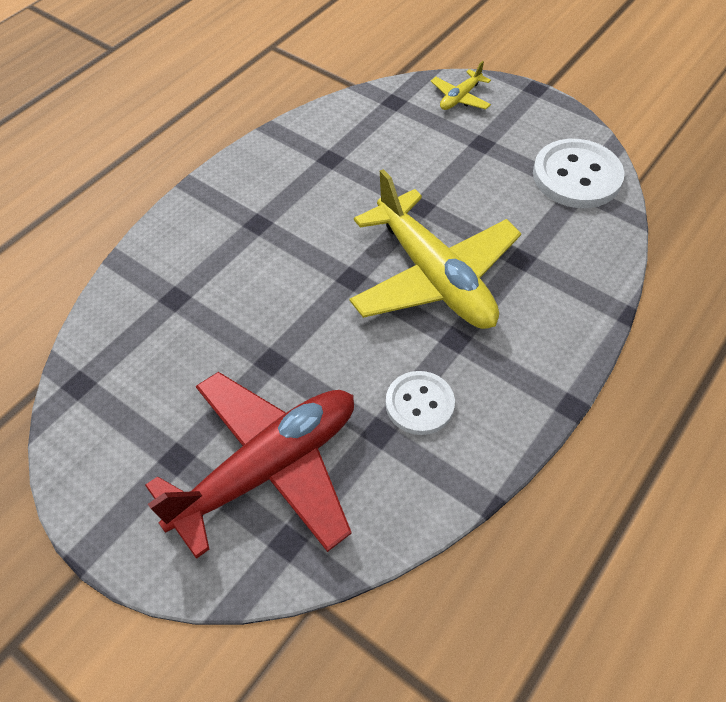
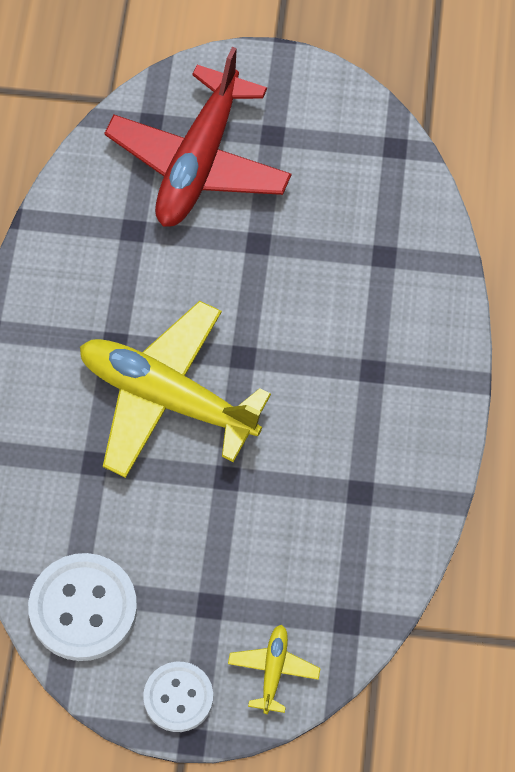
camera: 150 degrees right, 10 degrees up
(419, 404) = (113, 268): white button -> white button (178, 697)

